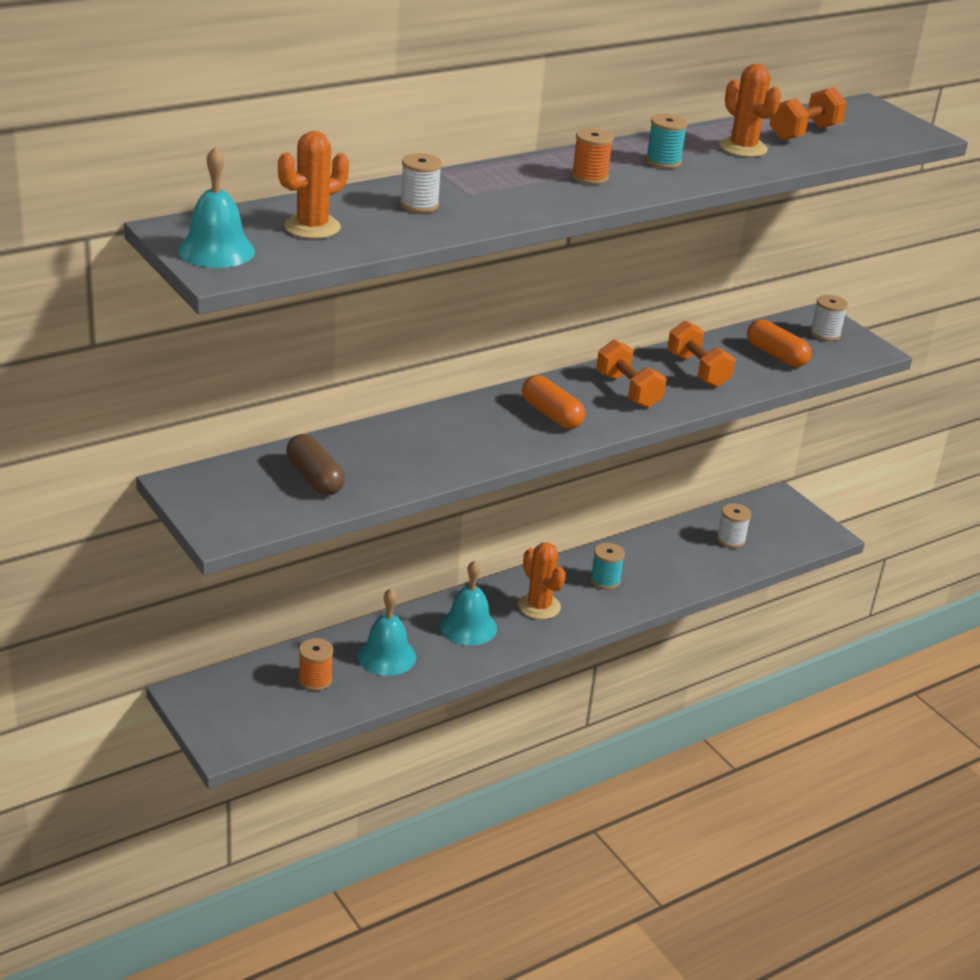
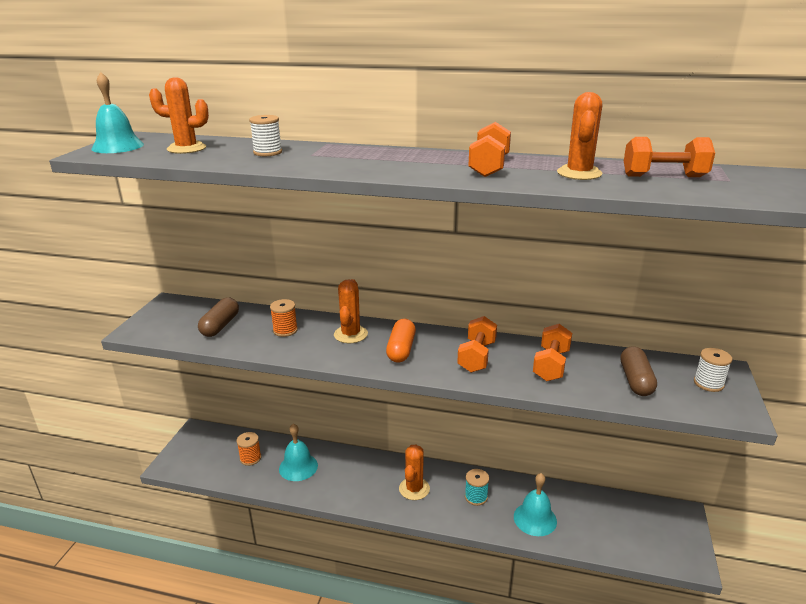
camera: 50 degrees right, 5 degrees down
(468, 627) = (360, 476): turquoise bell -> turquoise bell (535, 519)
(475, 422) = (350, 334): none -> orange cactus
(589, 177) = (410, 163): orange spool -> orange spool (285, 330)
(663, 161) = (489, 167): turquoise spool -> orange dumbbell
(730, 540) = (602, 520): white spool -> none
(776, 355) = (635, 380): orange capsule -> brown capsule

